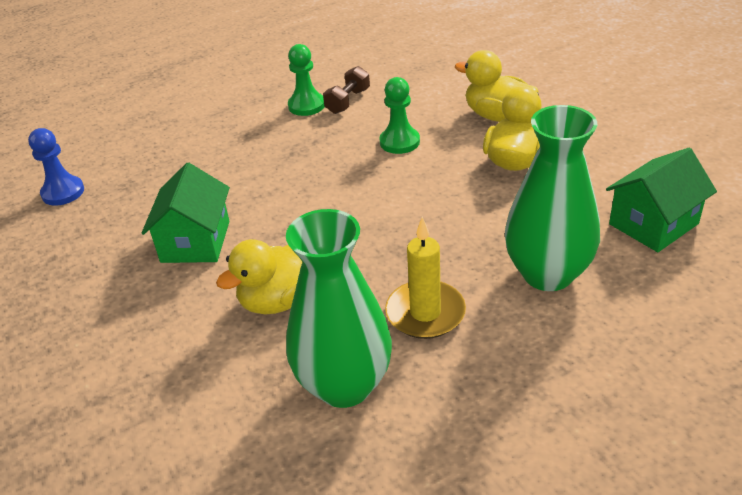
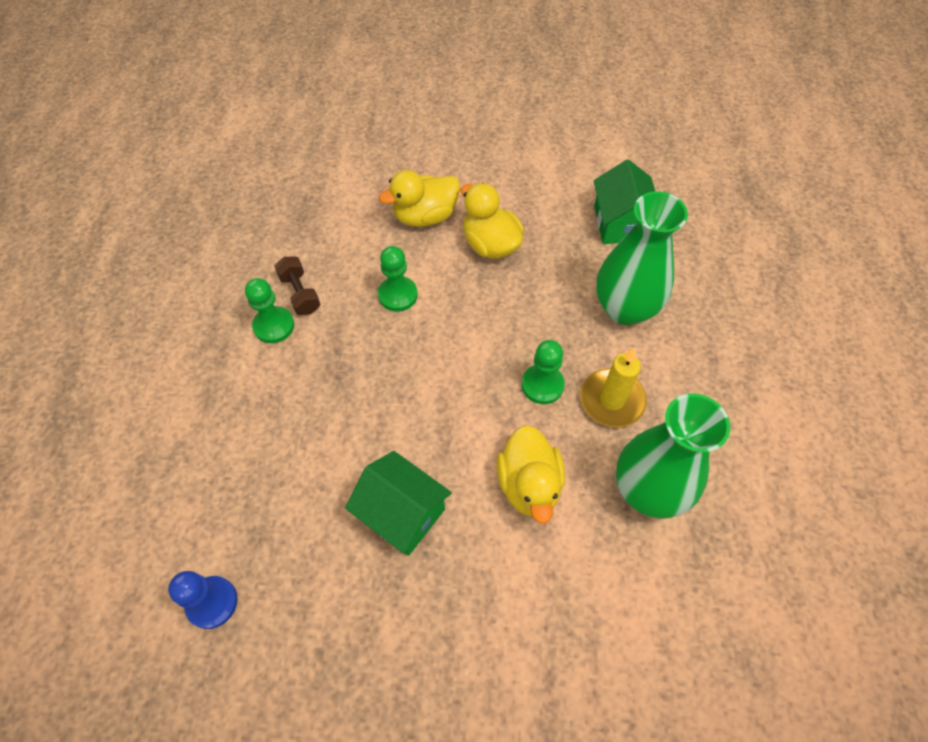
camera: 60 degrees left, 20 degrees up
(395, 260) = (542, 385): none -> green pawn

